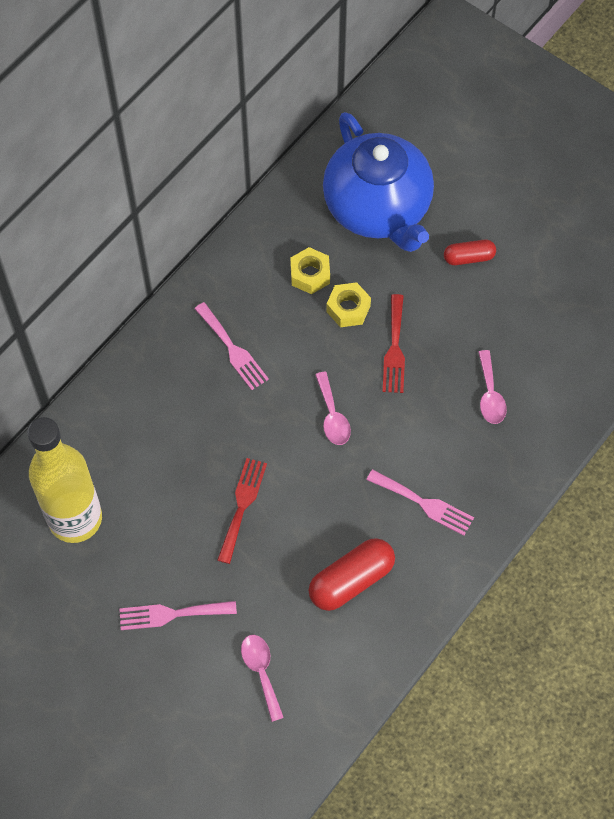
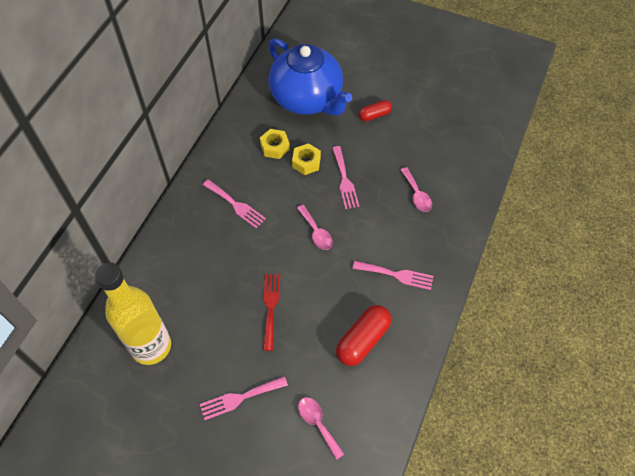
camera: 15 degrees left, 5 degrees down
(394, 349) = (344, 180): red fork -> pink fork

